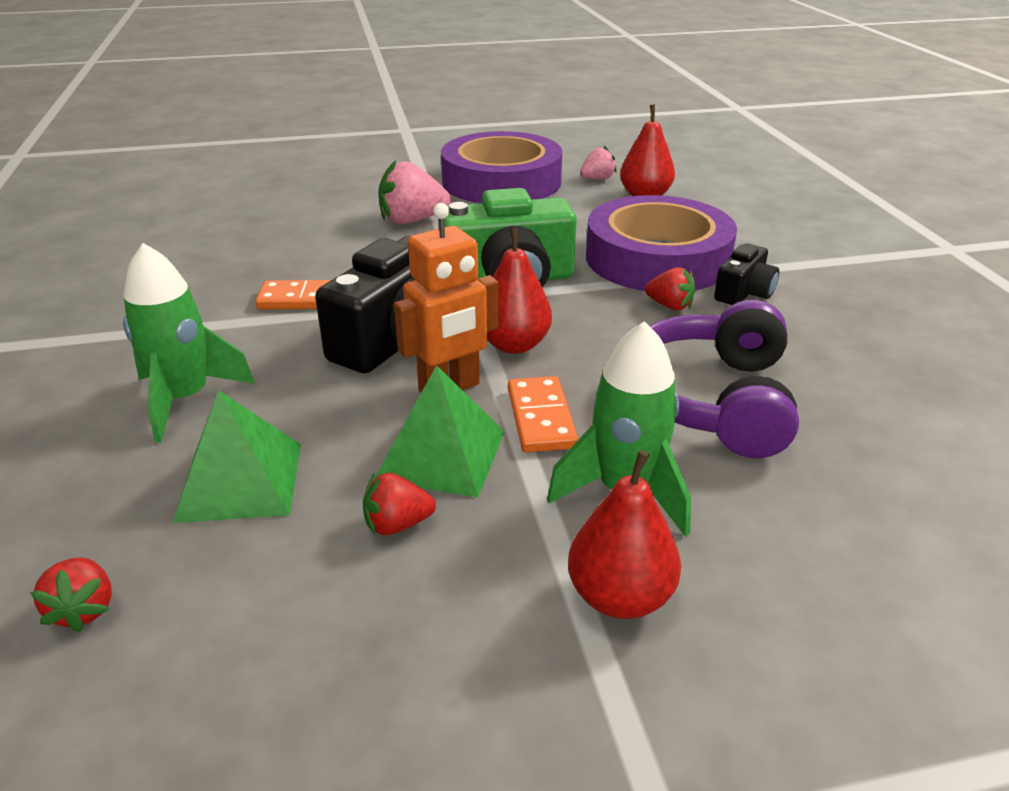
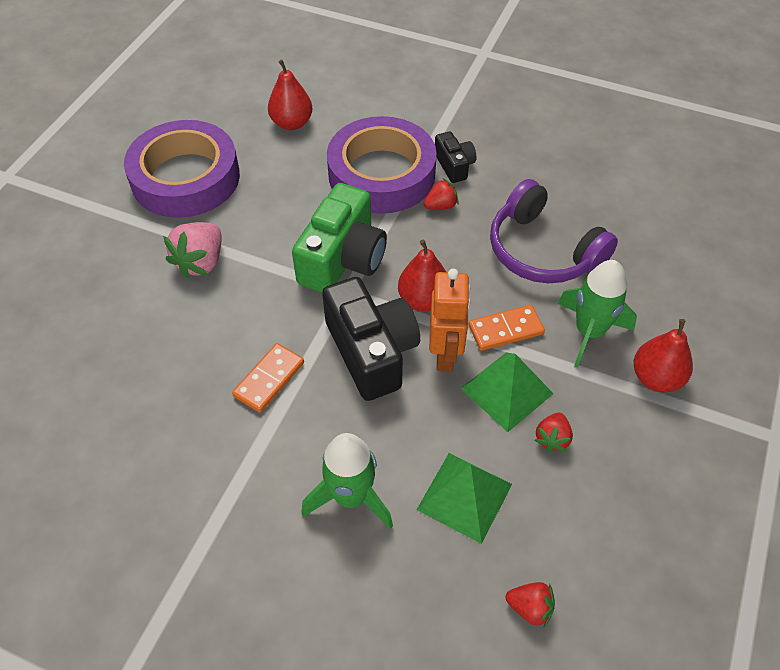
camera: 55 degrees left, 20 degrees up
(540, 418) = (505, 330): orange domino -> orange domino turned 45 degrees counterclockwise
(597, 179) = (238, 128): pink strawberry -> none

